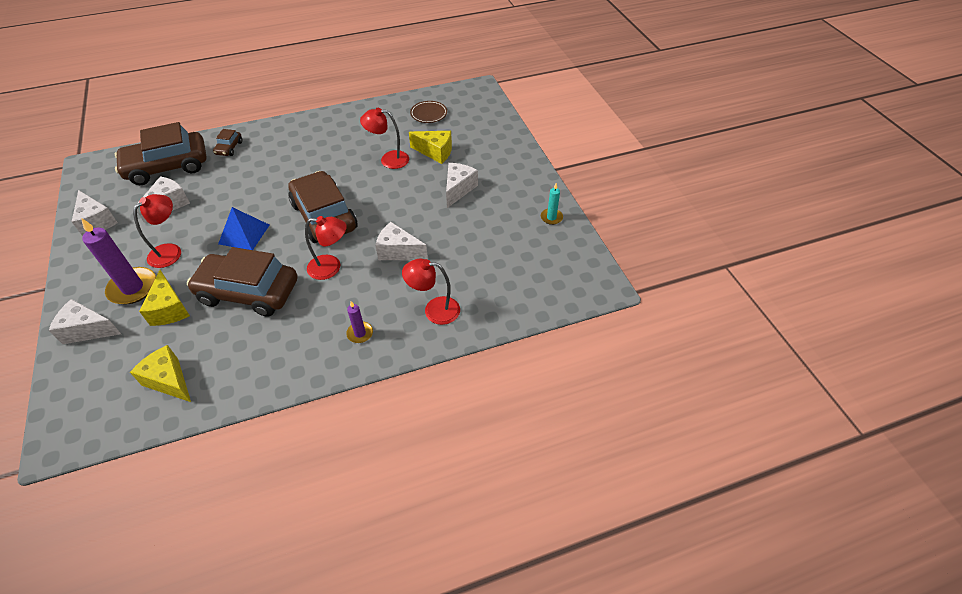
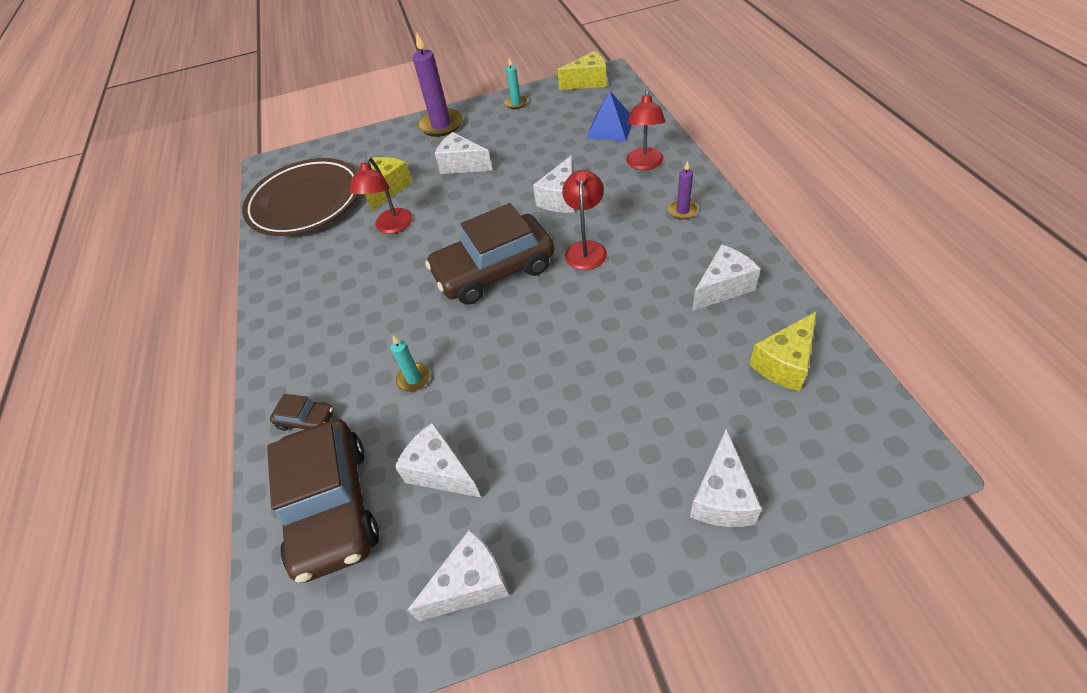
camera: 80 degrees left, 0 degrees up
(133, 288) = (631, 462): purple candle -> purple candle (441, 125)
(170, 251) = (552, 434): red lamp -> none
(170, 309) = (668, 399): yellow cheese -> yellow cheese (588, 82)
(240, 187) = (414, 379): none -> turquoise candle
(244, 234) = (521, 348): blue pyramid -> blue pyramid (610, 128)
(248, 292) = (630, 318): brown car -> none
(258, 352) = (722, 287): none -> white cheese
(429, 114) = (306, 202): brown plate -> brown plate, size x2.33

